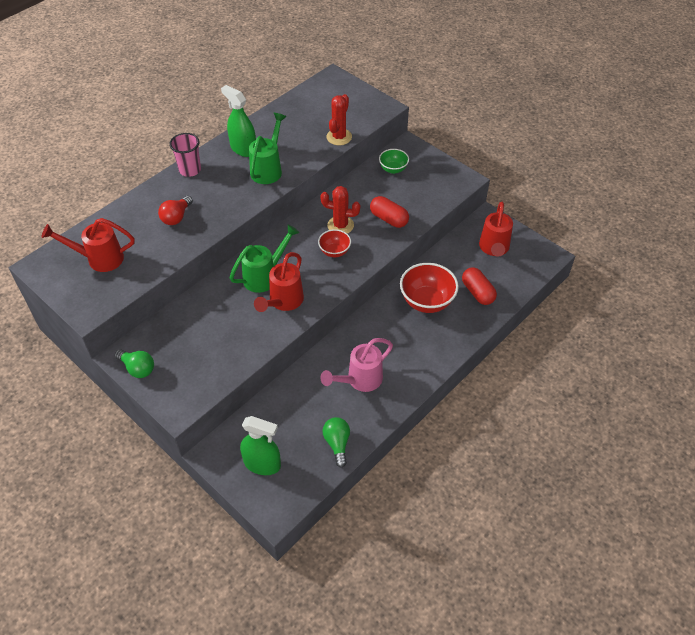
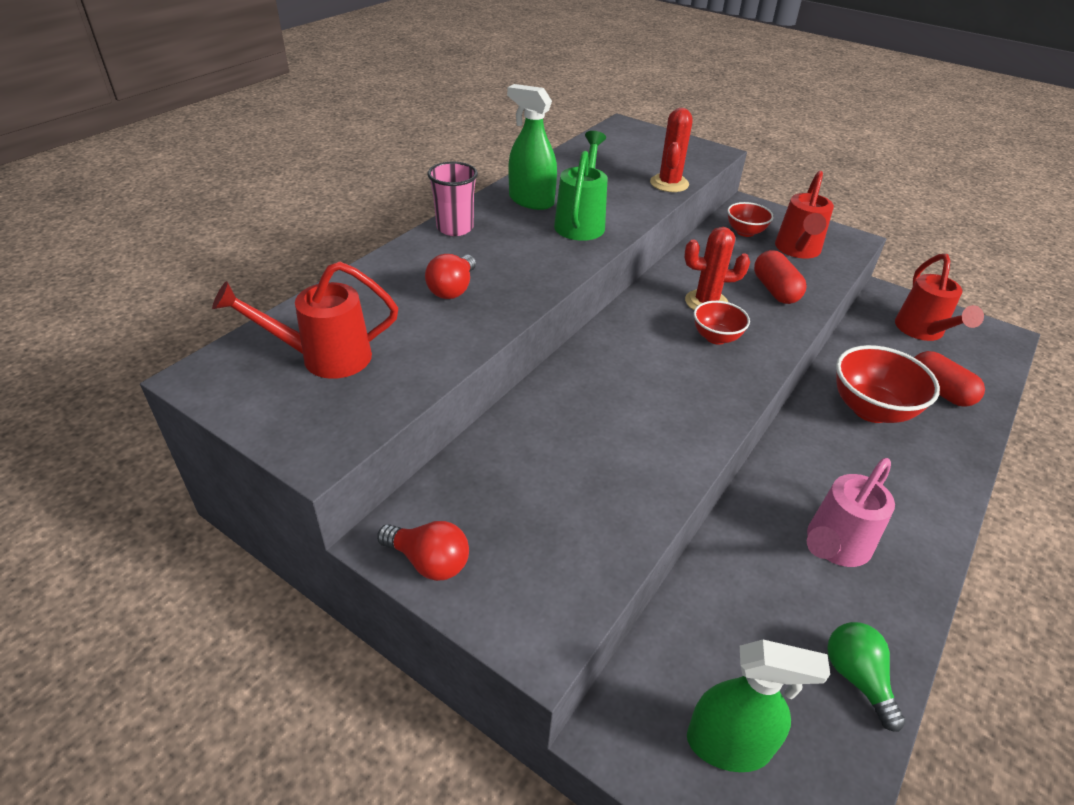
camera: 10 degrees left, 10 degrees down
(137, 368) = (429, 561): green light bulb -> red light bulb
(265, 276) = (617, 379): green watering can -> none
(283, 302) = (667, 417): red watering can -> red watering can (797, 251)
(389, 219) = (775, 290): red capsule -> red capsule turned 45 degrees clockwise
(393, 169) = (745, 232): green bowl -> red bowl

